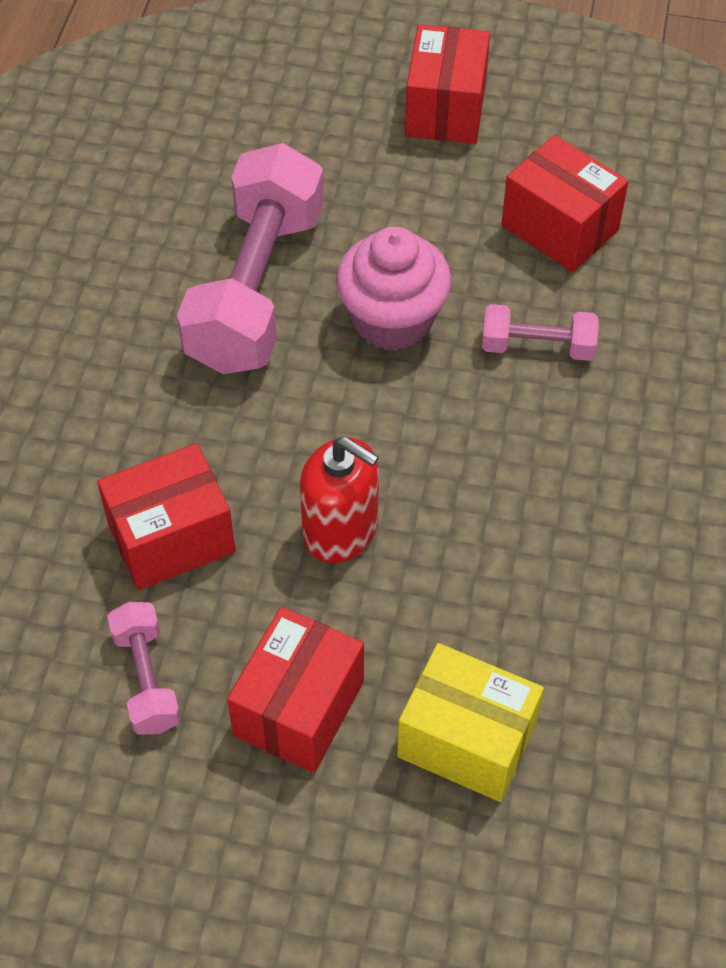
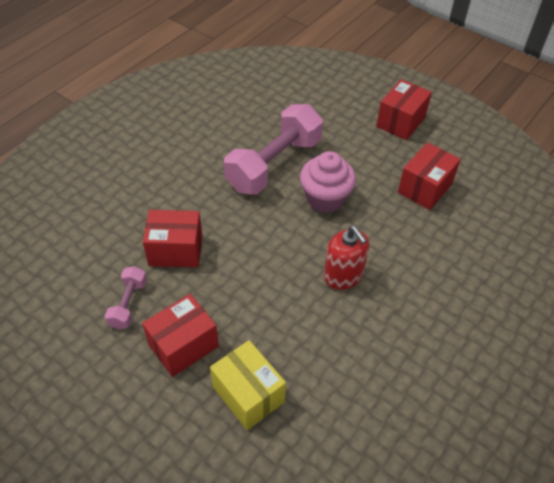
camera: 25 degrees right, 5 degrees down
(341, 530) = (249, 277): red soap dispenser -> red soap dispenser (343, 275)
(537, 347) = (385, 234): pink dumbbell -> none
(559, 228) = (425, 188): red box -> red box turned 60 degrees clockwise

